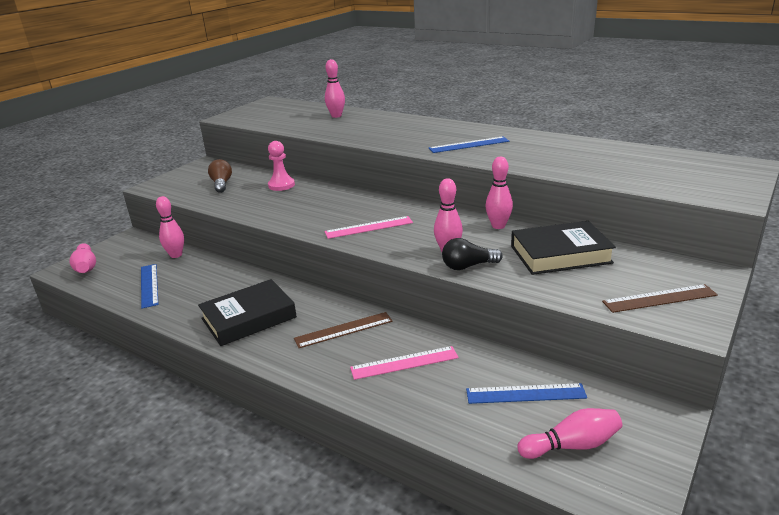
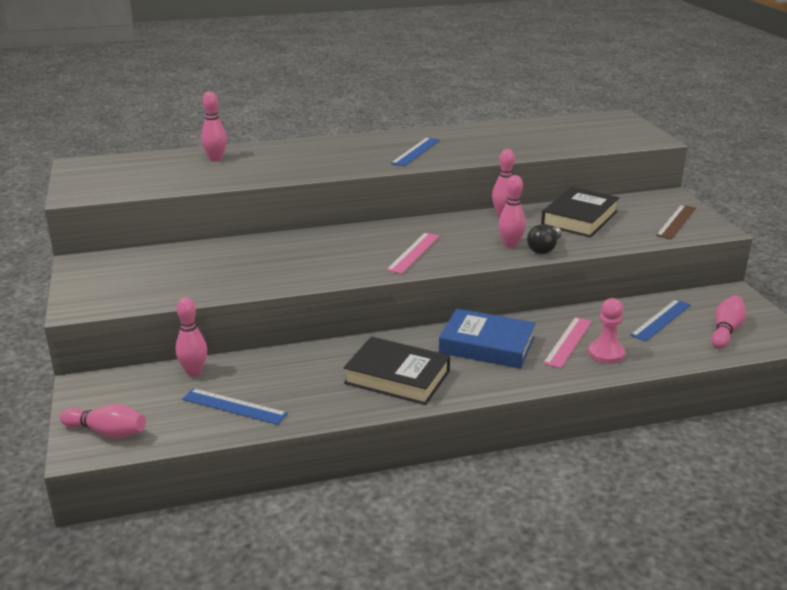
camera: 50 degrees left, 0 degrees up
(221, 184) = (167, 274): brown light bulb -> none
(249, 318) = (397, 377): black book -> black book turned 75 degrees counterclockwise
(281, 185) = (241, 251): pink pawn -> pink pawn (606, 353)
(343, 330) = (487, 345): brown ruler -> blue book

